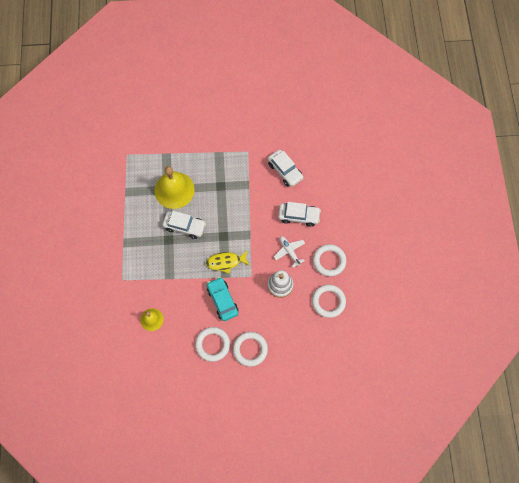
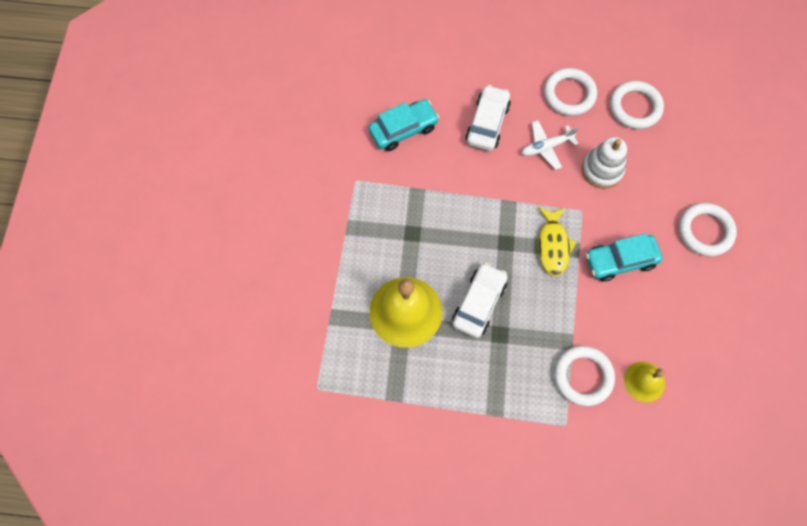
camera: 80 degrees left, 0 degrees up
(212, 344) = (694, 287): white ring -> white ring (583, 376)
(285, 171) = (403, 129): white car -> turquoise car

